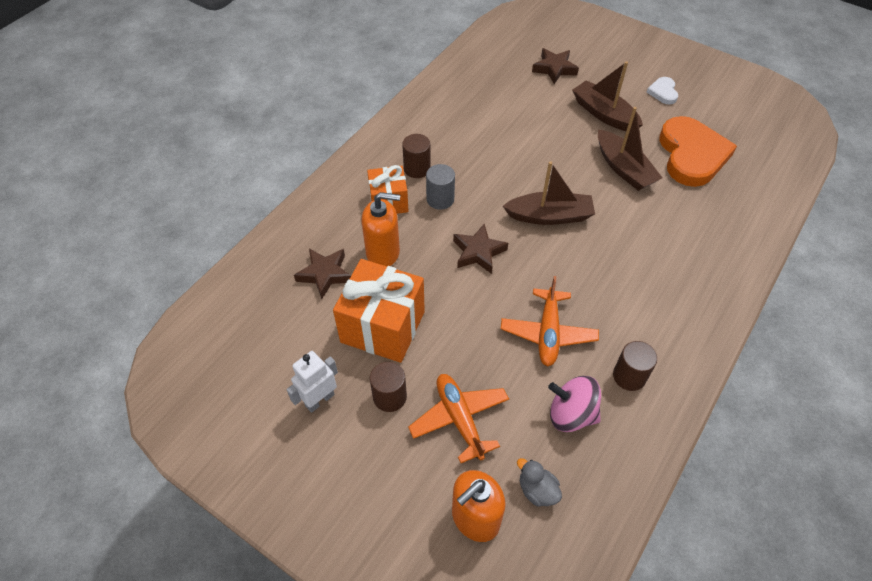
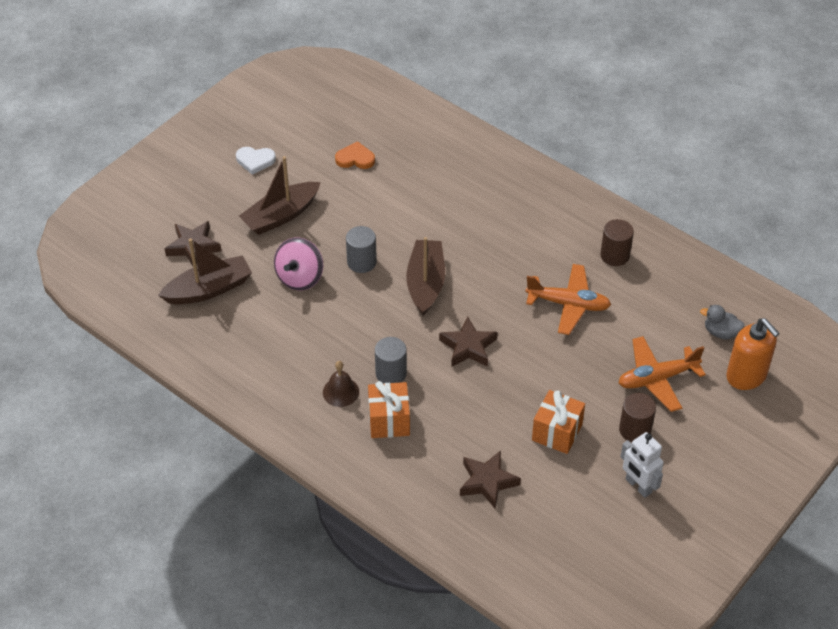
camera: 85 degrees left, 5 degrees down
(383, 253) = (462, 428): orange soap dispenser -> none
(383, 327) = (557, 432): orange gift -> orange gift, size x0.60
(417, 168) = (341, 392): brown cylinder -> brown bell
(537, 490) = (721, 332): grey duck -> grey duck turned 60 degrees clockwise
(564, 170) = (361, 262): none -> grey cylinder
(571, 414) = (651, 300): pink spinning top -> pink spinning top (300, 277)
(624, 169) = (367, 214): brown boat -> brown boat (209, 289)
(691, 155) = (355, 158): orange heart -> orange heart, size x0.45

